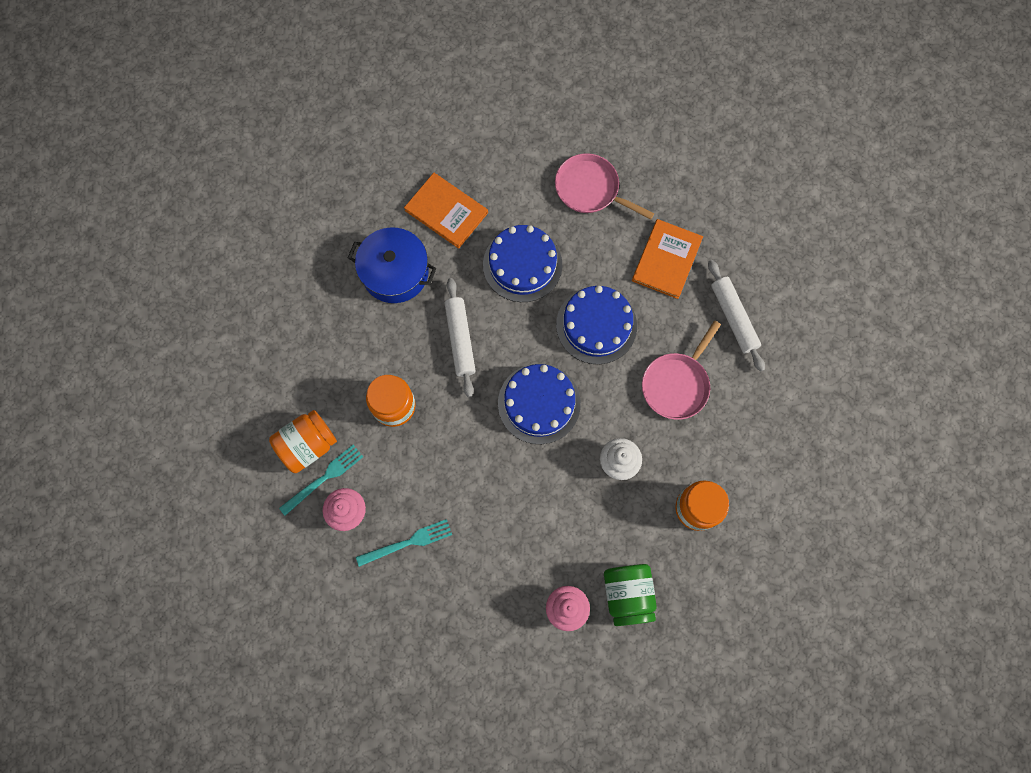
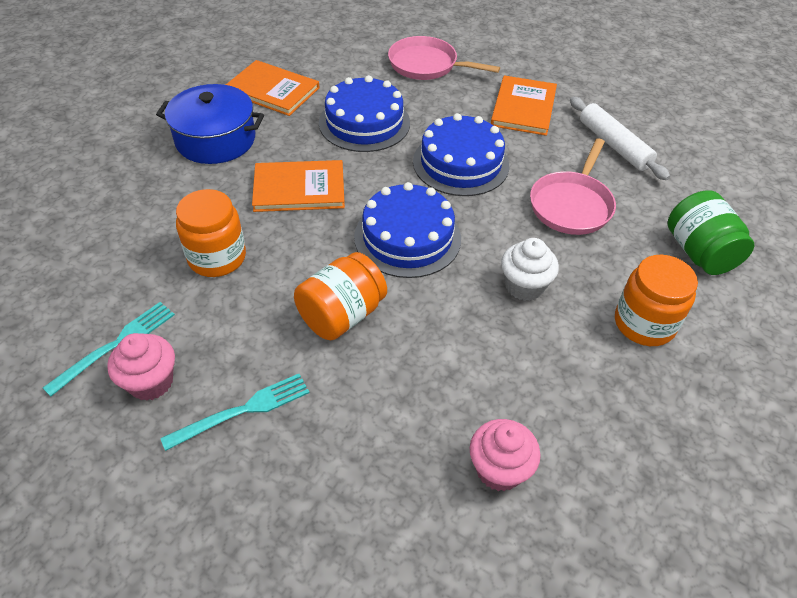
camera: 10 degrees left, 25 degrees down
(308, 445) = (95, 310): orange jar -> orange jar (342, 315)
(460, 339) = (299, 188): white rolling pin -> orange book
(627, 594) = (585, 439): green jar -> green jar (699, 252)

